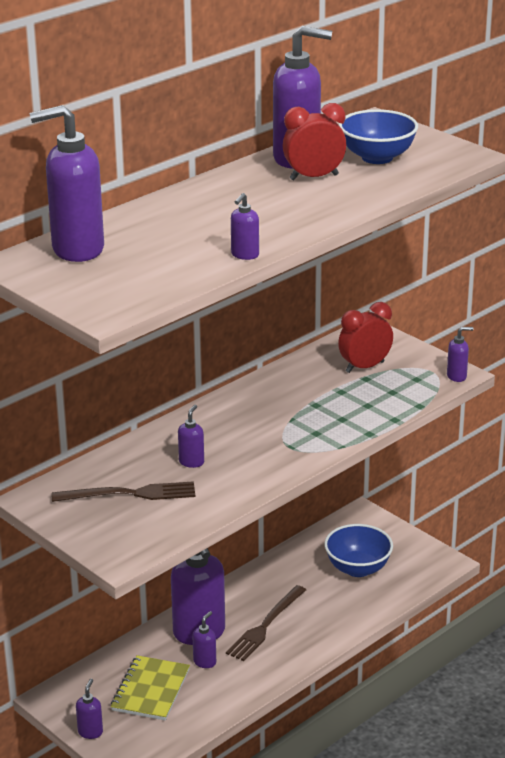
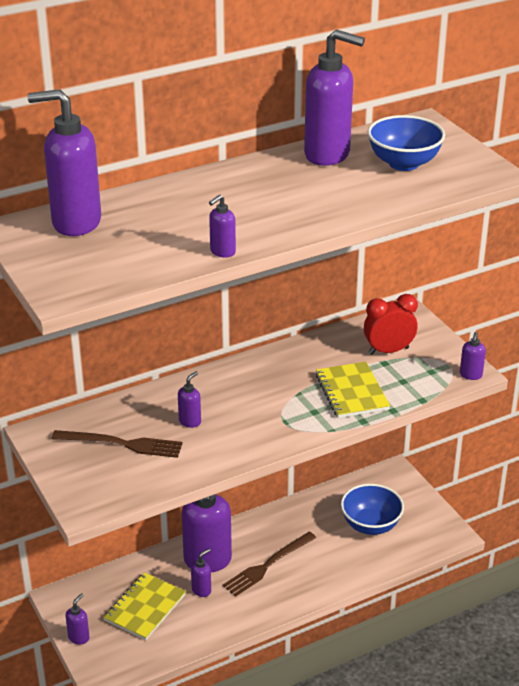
camera: 15 degrees right, 5 degrees up
(314, 177) = (332, 176): red clock -> none
(345, 409) = (352, 392): none -> yellow notebook
(457, 376) = (470, 375): purple soap dispenser -> purple soap dispenser turned 105 degrees clockwise

